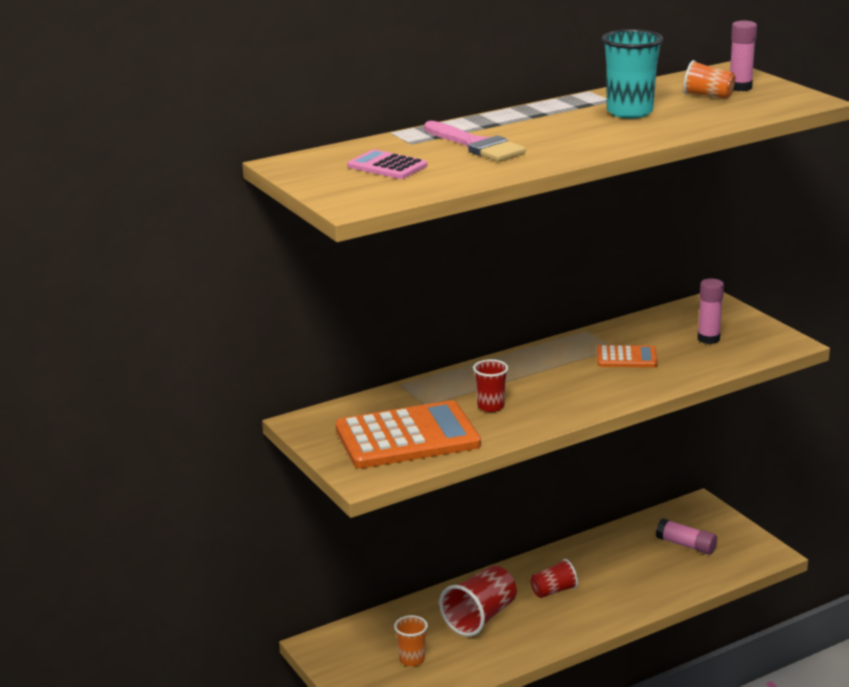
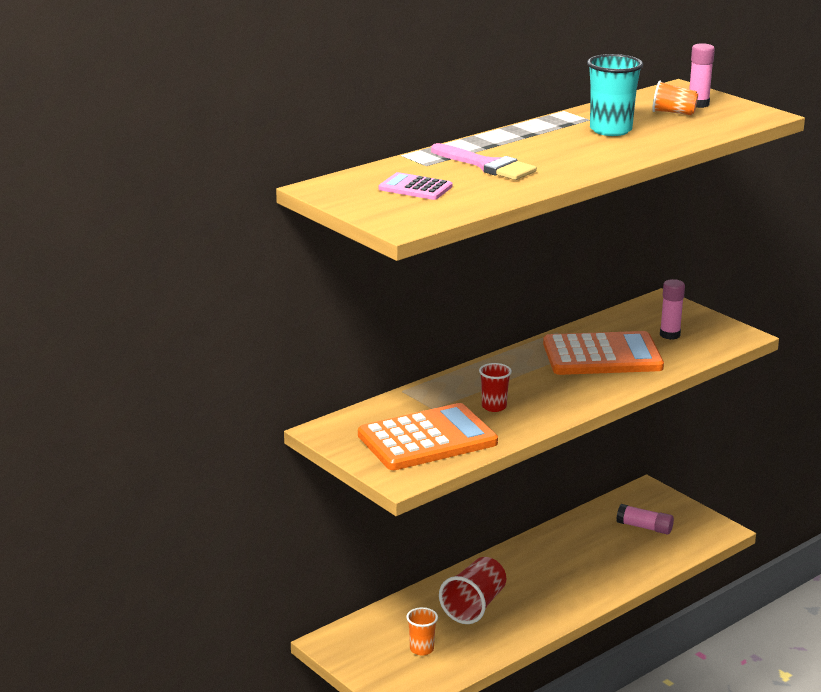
camera: 10 degrees left, 0 degrees up
(553, 591) = (535, 577): red cup -> none
(626, 358) = (602, 356): orange calculator -> orange calculator, size x2.02

